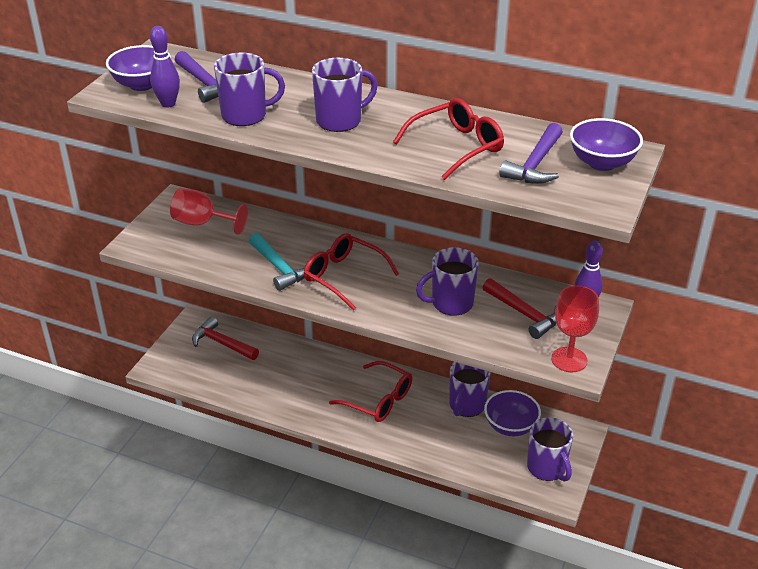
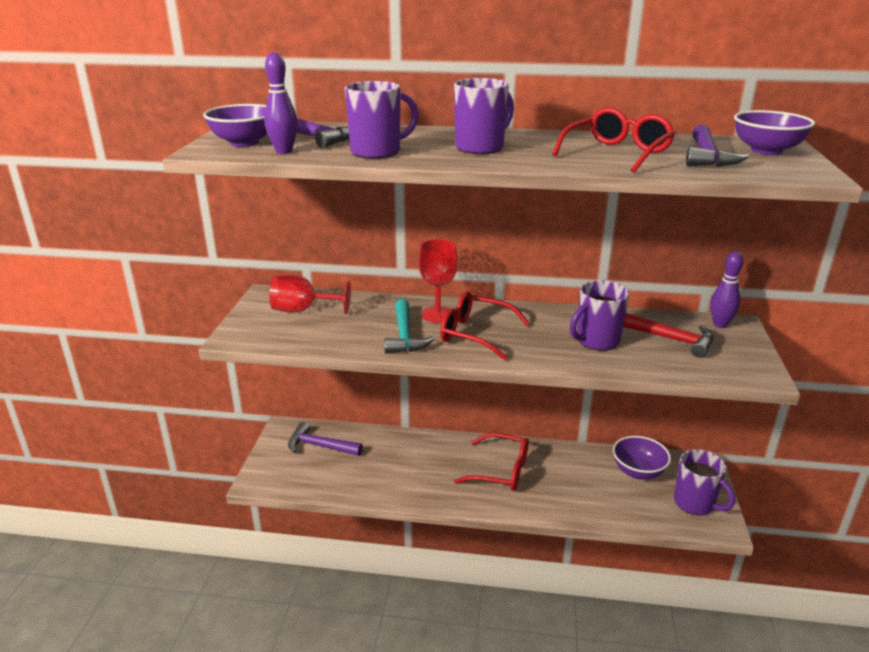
camera: 15 degrees left, 10 degrees down
(222, 343) = (320, 446): red hammer -> purple hammer
(279, 268) = (405, 336): turquoise hammer -> turquoise hammer turned 45 degrees clockwise
(466, 406) = (587, 461): purple mug -> none
(569, 360) = (746, 370): red goblet -> red goblet (437, 315)

